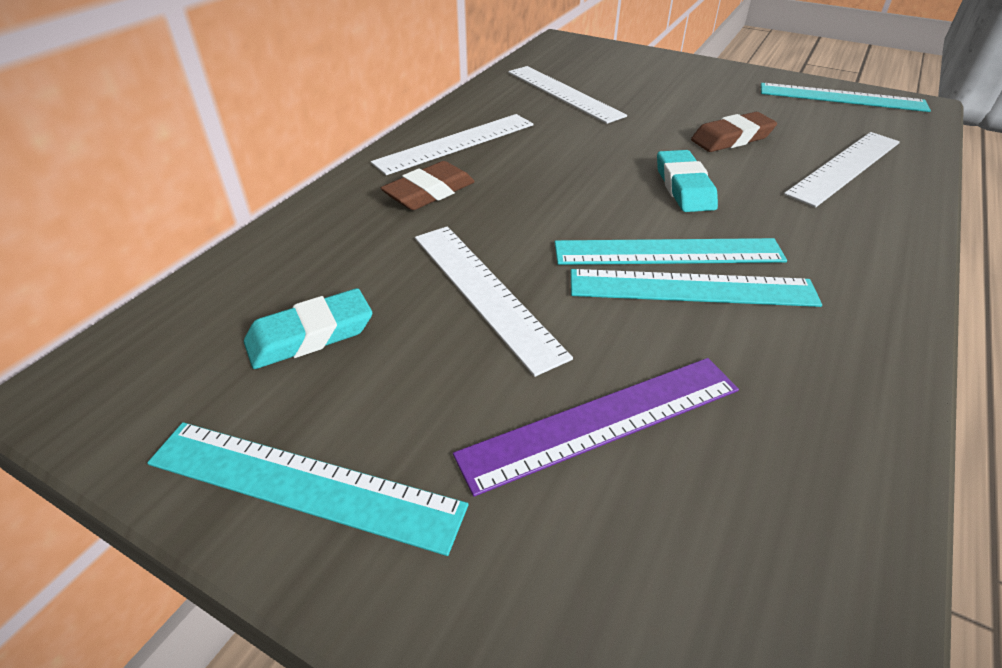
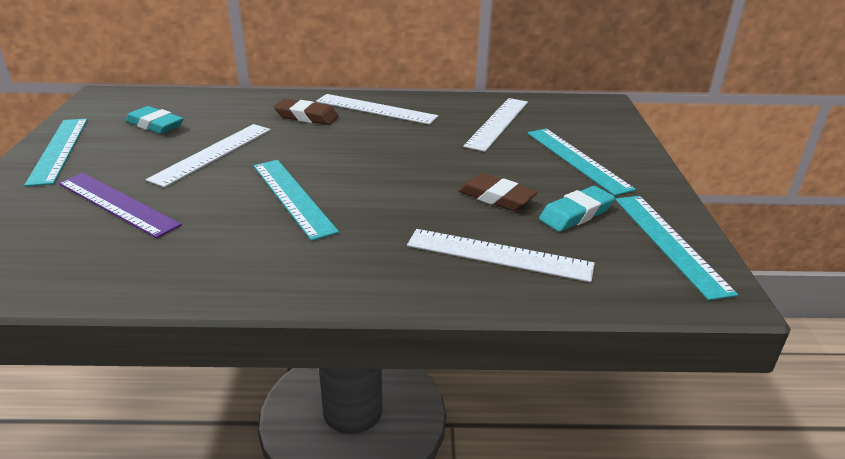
camera: 60 degrees right, 10 degrees down
(684, 187) = (389, 190): turquoise eraser -> turquoise eraser (576, 214)
(691, 288) = (254, 211): turquoise ruler -> turquoise ruler (577, 160)

